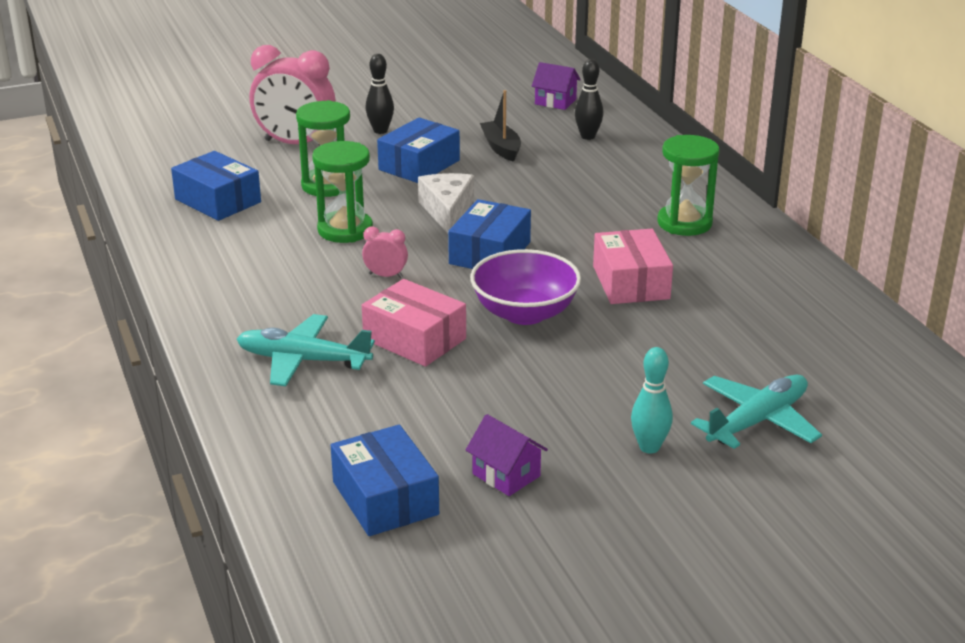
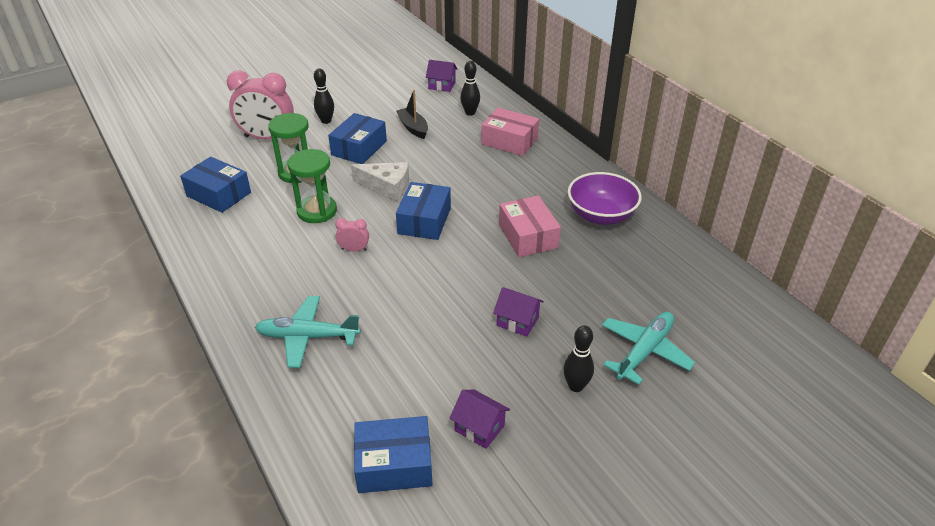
camera: 10 degrees left, 10 degrees up
(385, 498) = (394, 464): blue box -> blue box turned 60 degrees counterclockwise
(414, 339) = (386, 306): pink box -> pink box (509, 141)
(447, 211) = (387, 187): white cheese -> white cheese turned 120 degrees clockwise
(524, 313) = (460, 272): purple bowl -> purple bowl (601, 215)
(589, 372) = (517, 321): none -> purple house
(649, 447) = (576, 386): turquoise bowling pin -> black bowling pin
(684, 223) = (552, 180): green hourglass -> none

